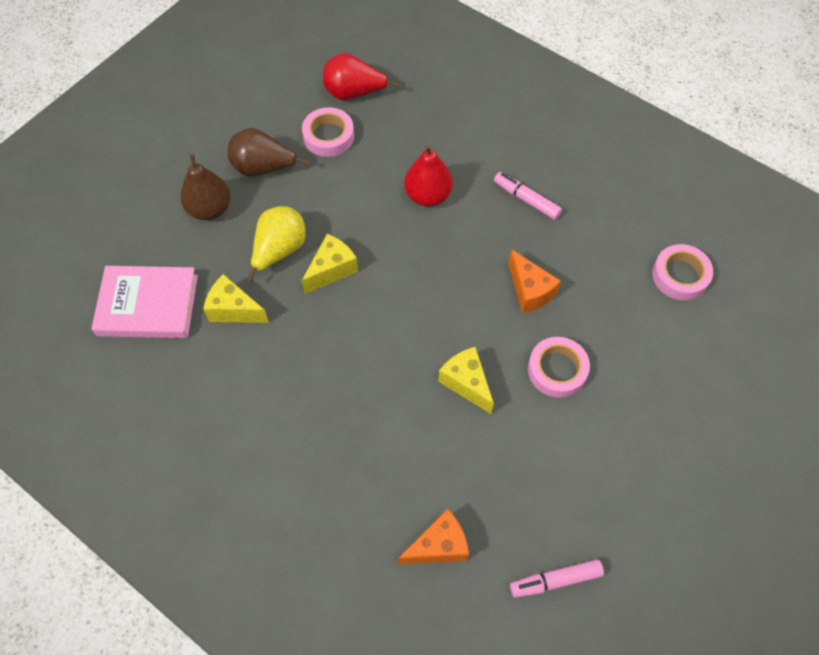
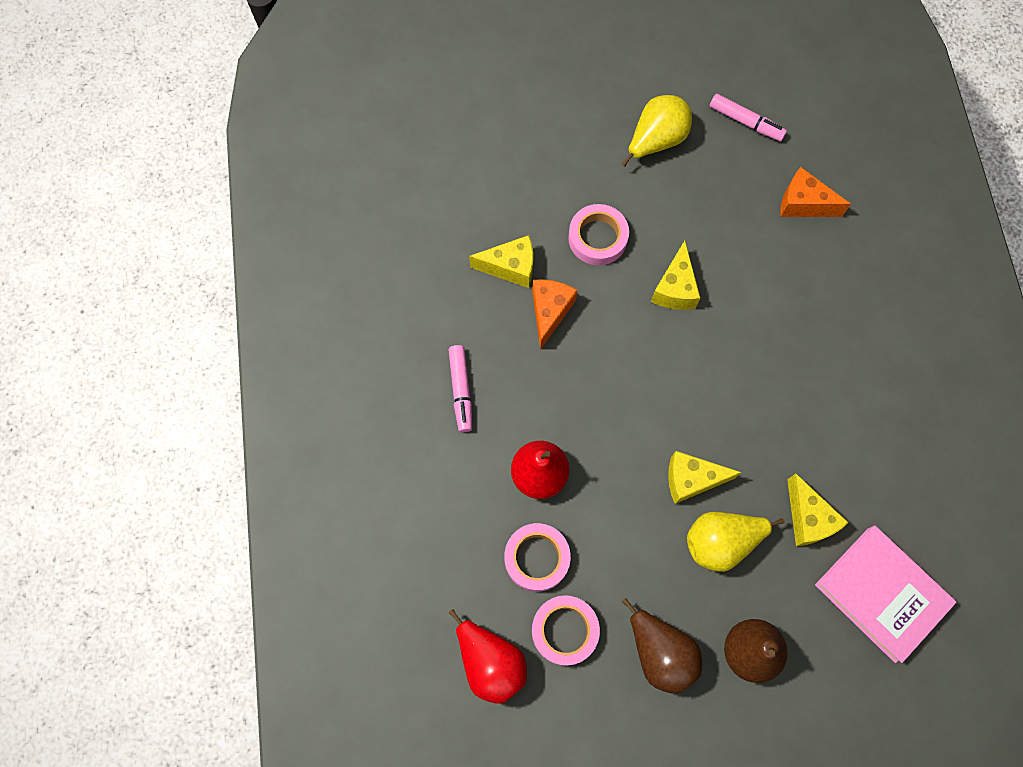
camera: 135 degrees left, 10 degrees up
(588, 296) = (510, 267): none -> yellow cheese
(603, 489) = (656, 141): none -> yellow pear
(680, 275) = (422, 218): pink tape -> pink tape (537, 558)

